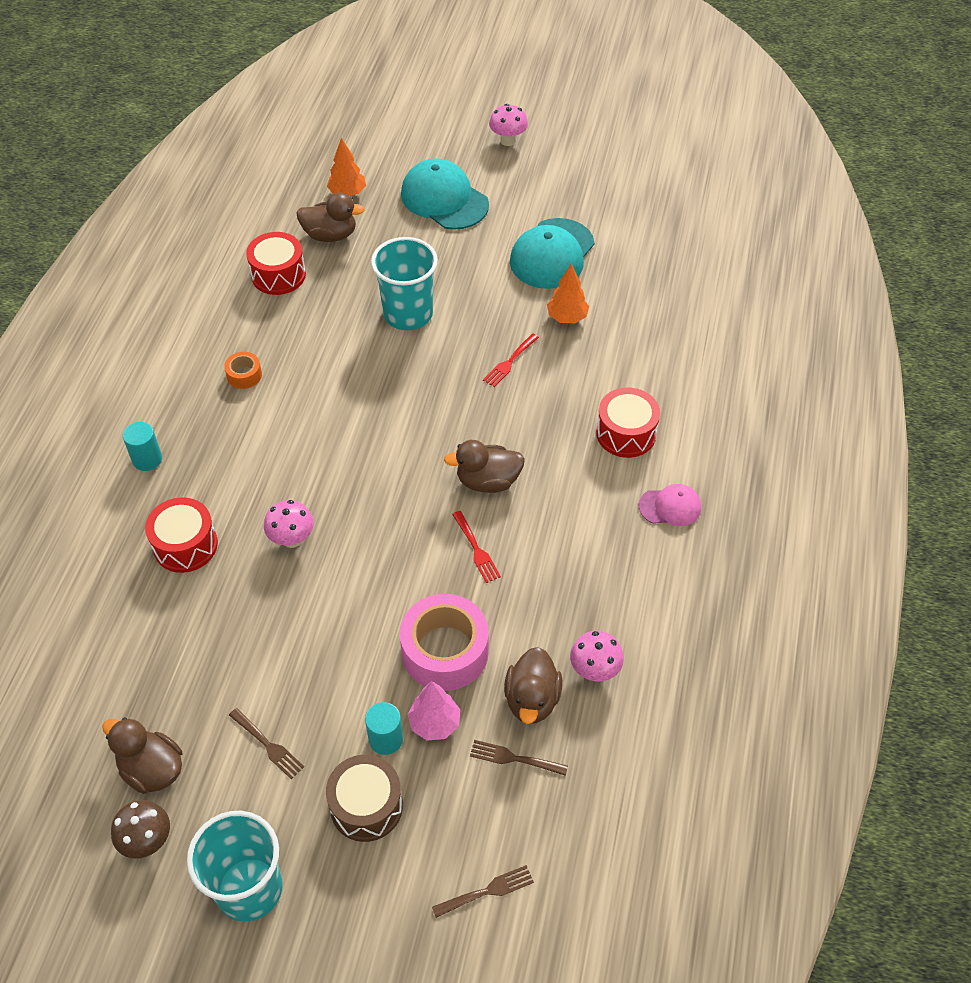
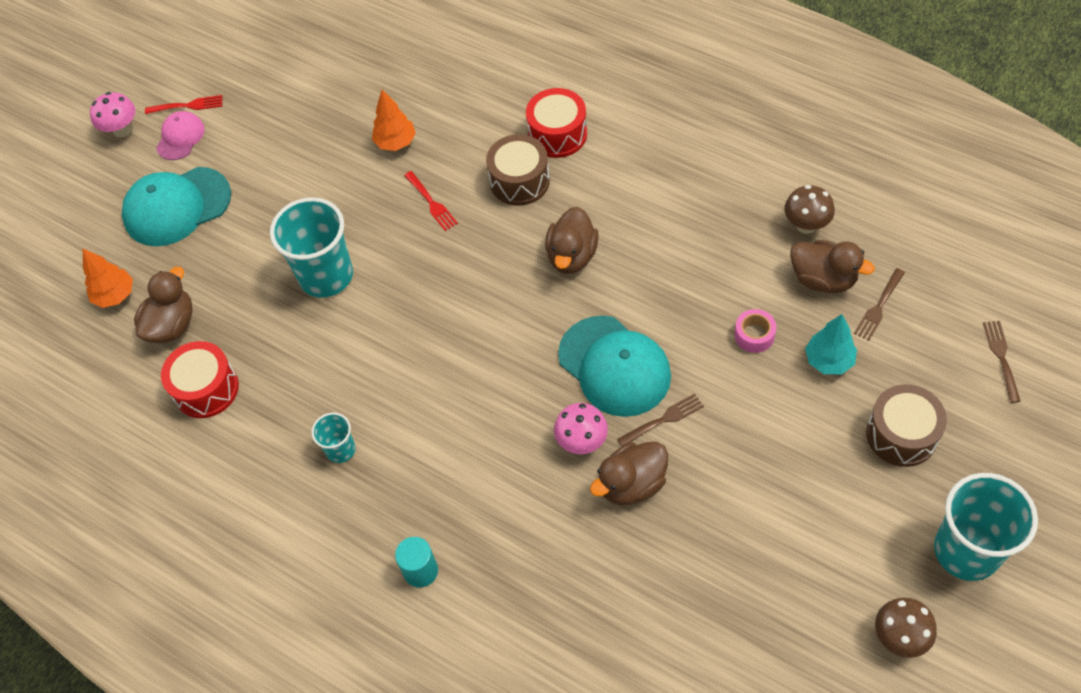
camera: 65 degrees left, 5 degrees up
(152, 769) = (820, 621): brown duck -> brown duck (632, 484)
(185, 545) = (554, 548): red drum -> none
(244, 375) = (340, 450): orange tape -> turquoise cup
(268, 745) = (818, 508): brown fork -> brown fork (663, 419)
(386, 739) = (835, 404): turquoise cylinder -> none
(435, 723) = (828, 360): pink tree -> turquoise tree
(445, 651) = (754, 335): pink tape -> pink tape, size x0.47
(476, 549) = (648, 284): red fork -> red fork (188, 106)
(552, 254) = (306, 133): turquoise cap -> turquoise cap (614, 366)
(559, 419) = (519, 181): none -> brown drum
(594, 670) = (806, 225): pink mushroom -> brown mushroom
(670, 507) = (652, 125): pink cap -> pink cap (180, 137)

